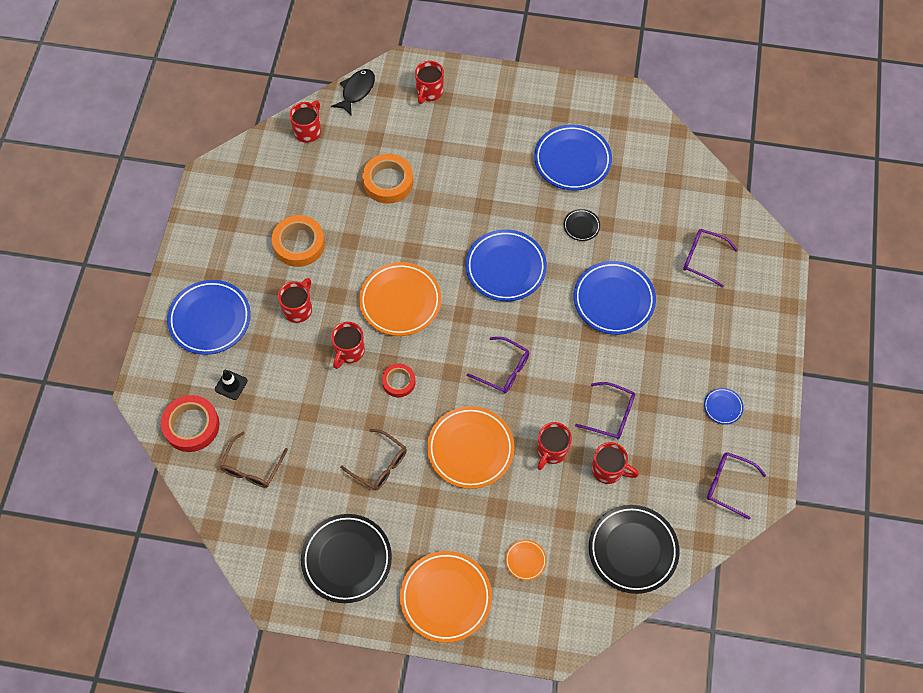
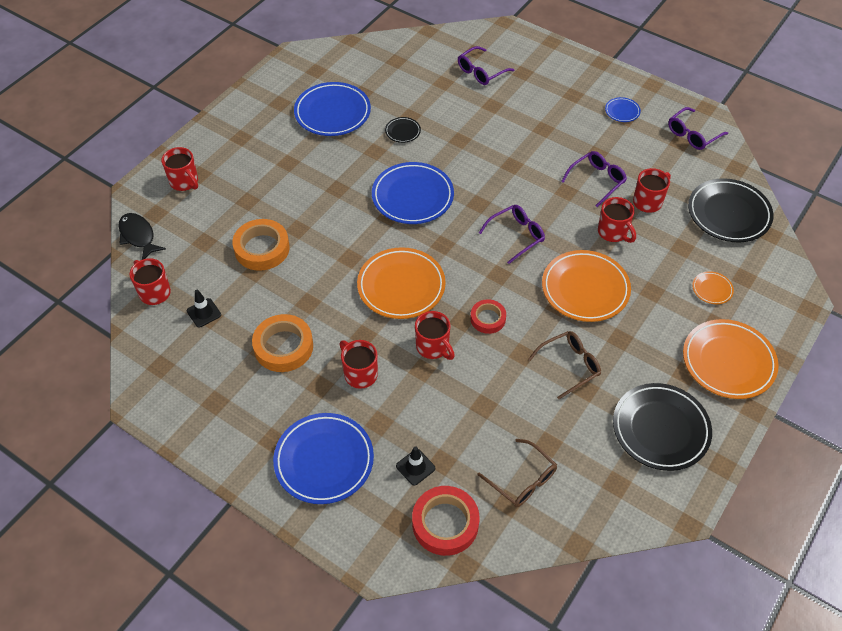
camera: 65 degrees left, 10 degrees down
(305, 174) = (204, 313): none -> black traffic cone
(613, 300) = (488, 138): blue plate -> none

